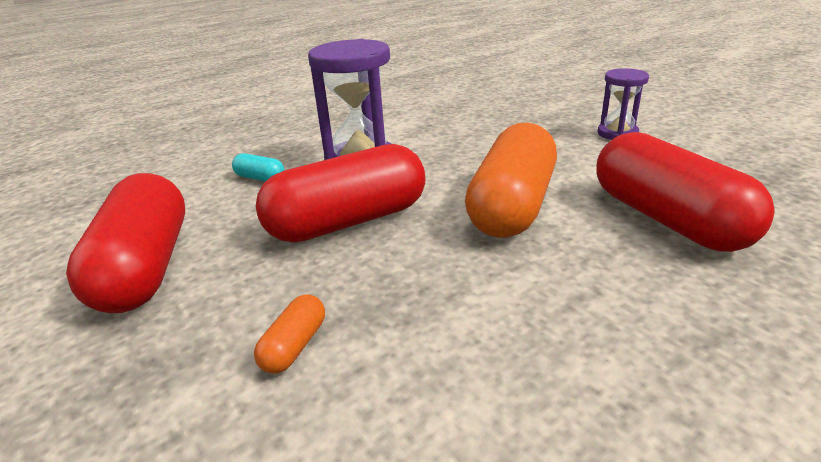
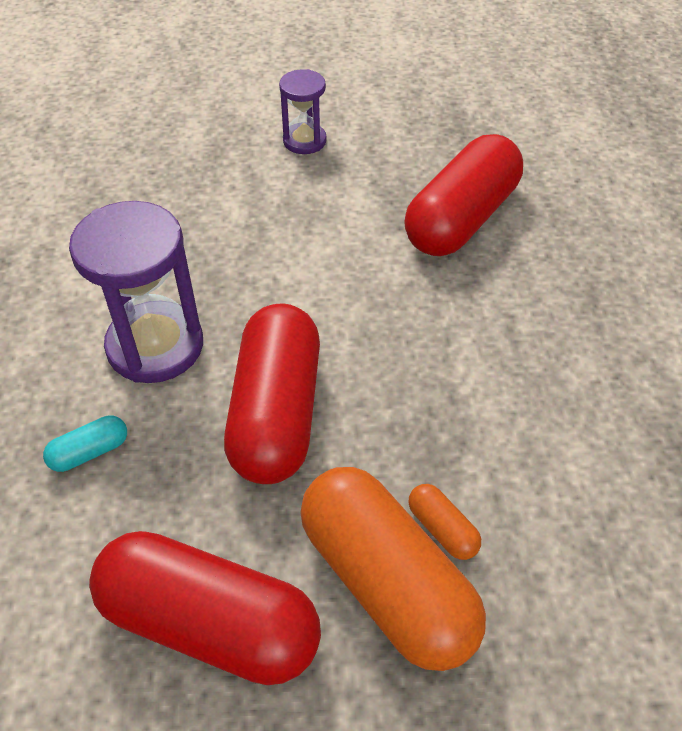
camera: 60 degrees left, 20 degrees up
(512, 206) = (360, 287): orange capsule -> orange capsule (387, 582)
(667, 219) = (461, 219): red capsule -> red capsule turned 60 degrees counterclockwise

